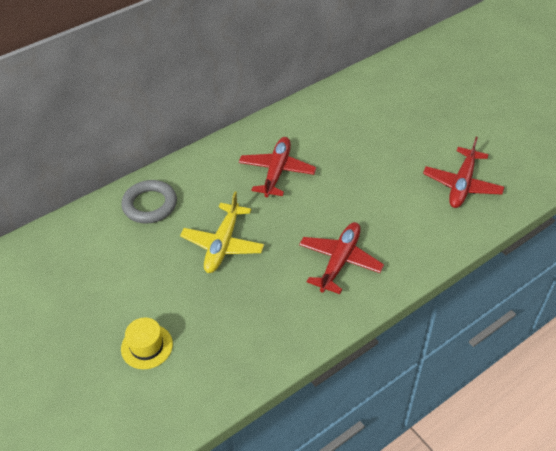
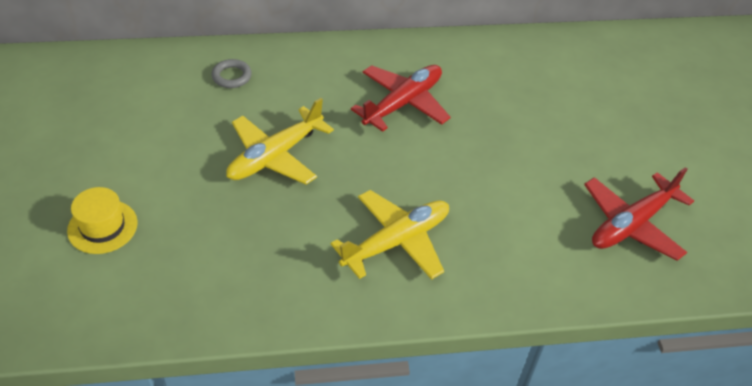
camera: 25 degrees right, 0 degrees up
(150, 205) = (231, 76): grey ring -> grey ring, size x0.56
(340, 261) = (396, 242): red plane -> yellow plane

